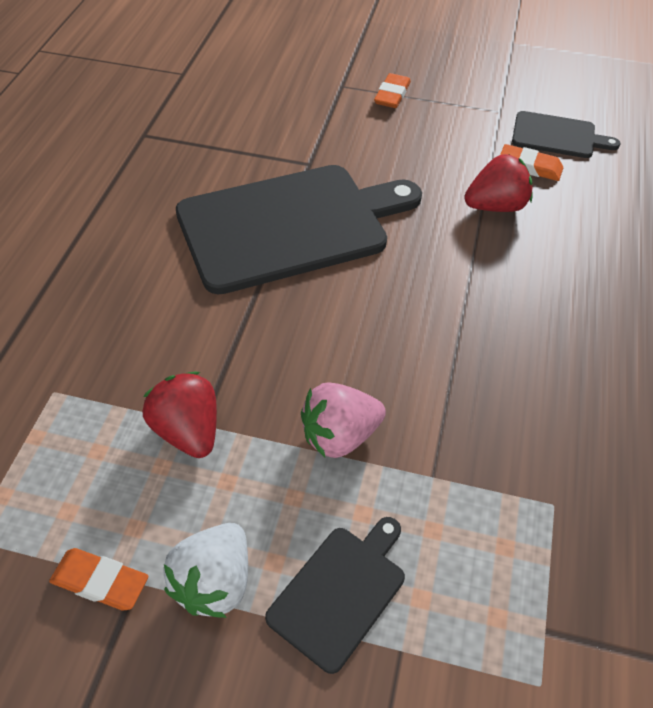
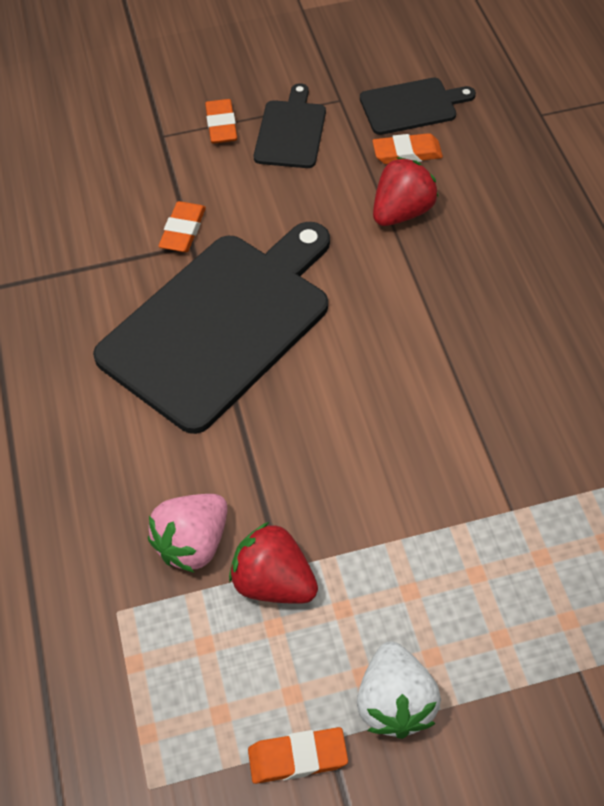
camera: 25 degrees left, 5 degrees up
(310, 152) = (183, 231): none -> orange eraser
(339, 436) = (411, 515): pink strawberry -> pink strawberry (193, 543)
(340, 592) = (502, 651): black cutting board -> black cutting board (291, 131)

